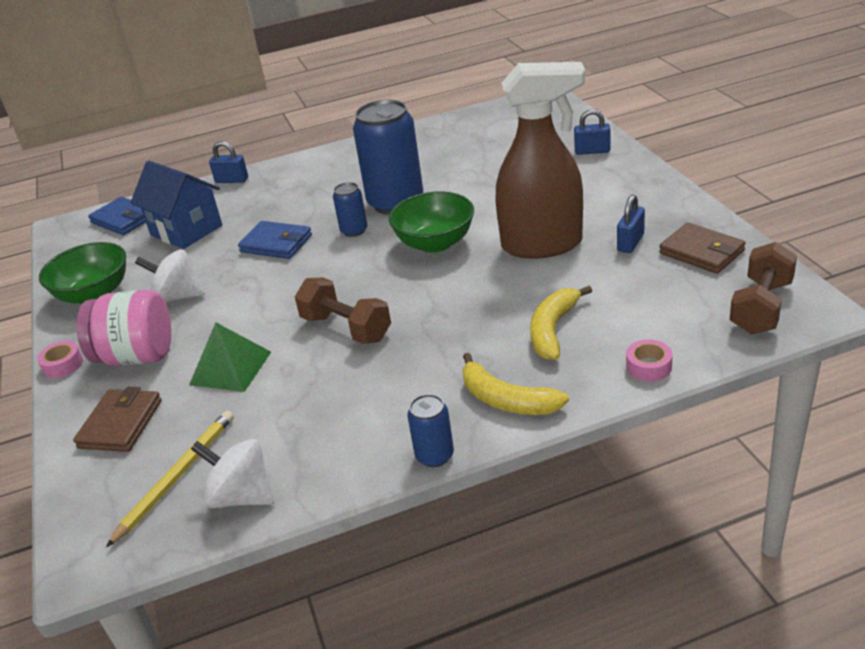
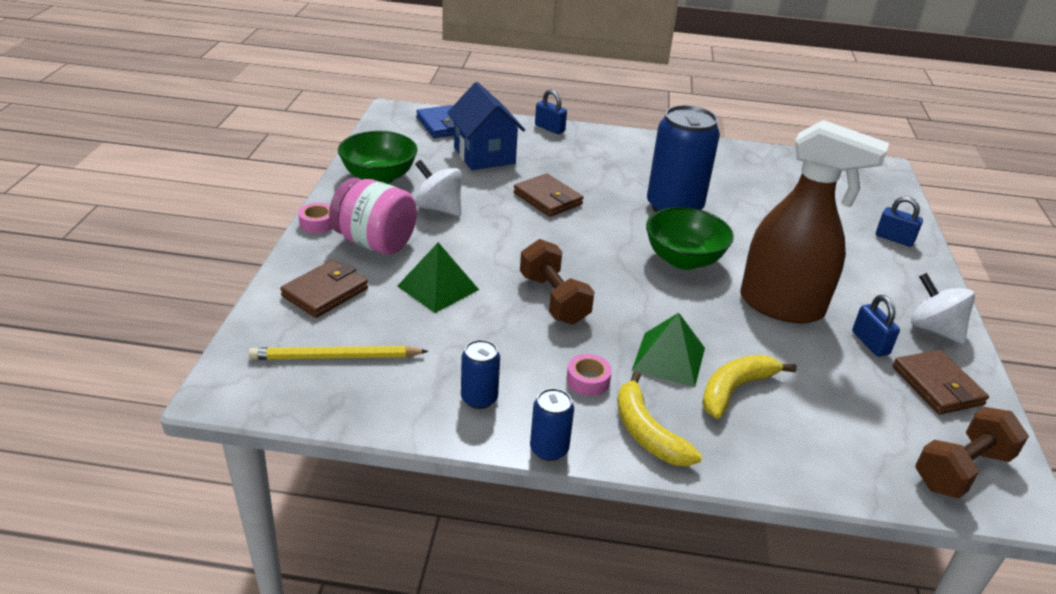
camera: 20 degrees right, 0 degrees up
(177, 477) = (335, 357): yellow pencil -> yellow pencil turned 150 degrees counterclockwise
(241, 496) = (372, 399): white spinning top -> white spinning top (934, 329)
(276, 244) = (547, 199): blue wallet -> brown wallet
(354, 231) = (620, 216): blue can -> blue can (479, 398)
(481, 331) = (668, 359): none -> green pyramid
(630, 242) = (870, 343): blue padlock -> blue padlock turned 75 degrees counterclockwise
(648, 366) = (803, 470): pink tape -> pink tape (588, 381)

